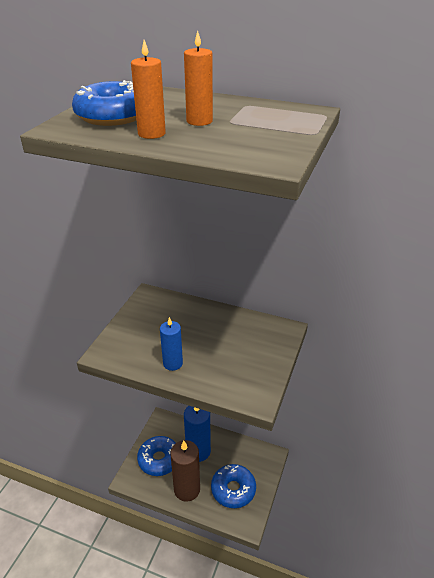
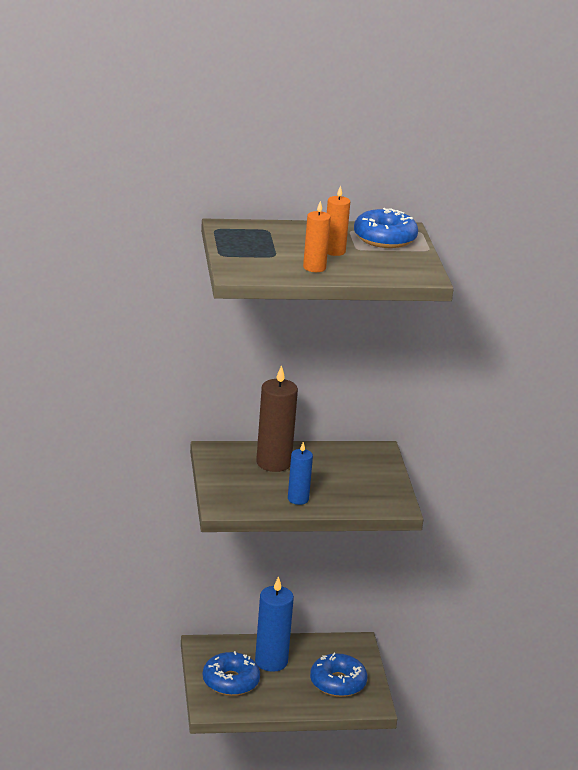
camera: 30 degrees left, 10 degrees down
(113, 116) = (260, 256): blue donut -> blue donut (384, 238)
(187, 489) = (285, 697): brown candle -> brown candle (273, 463)

